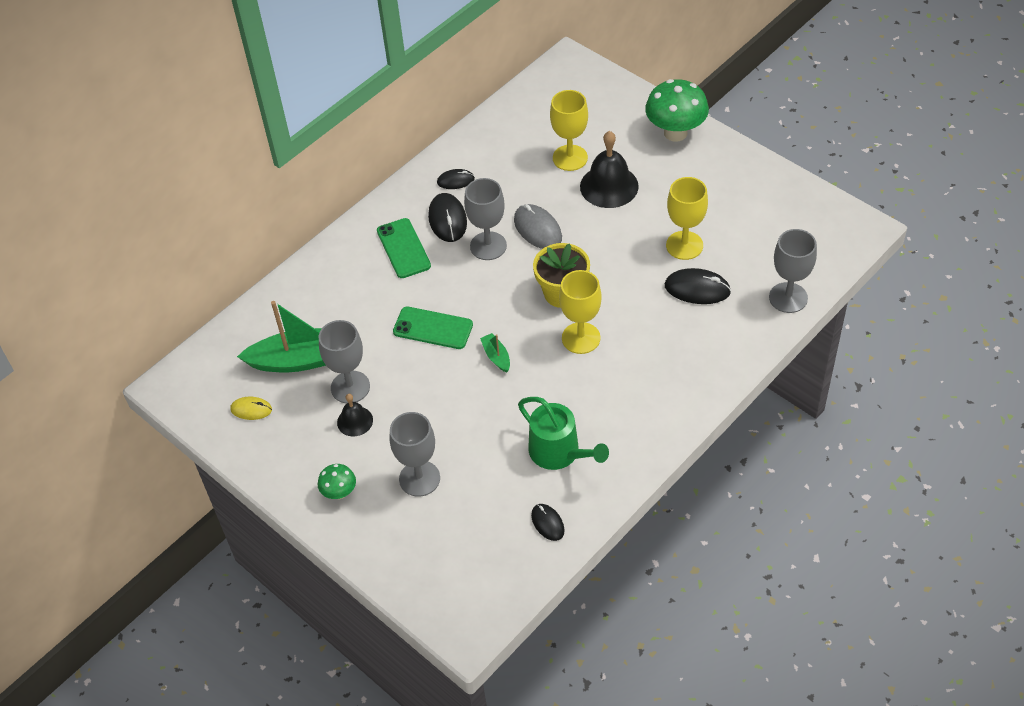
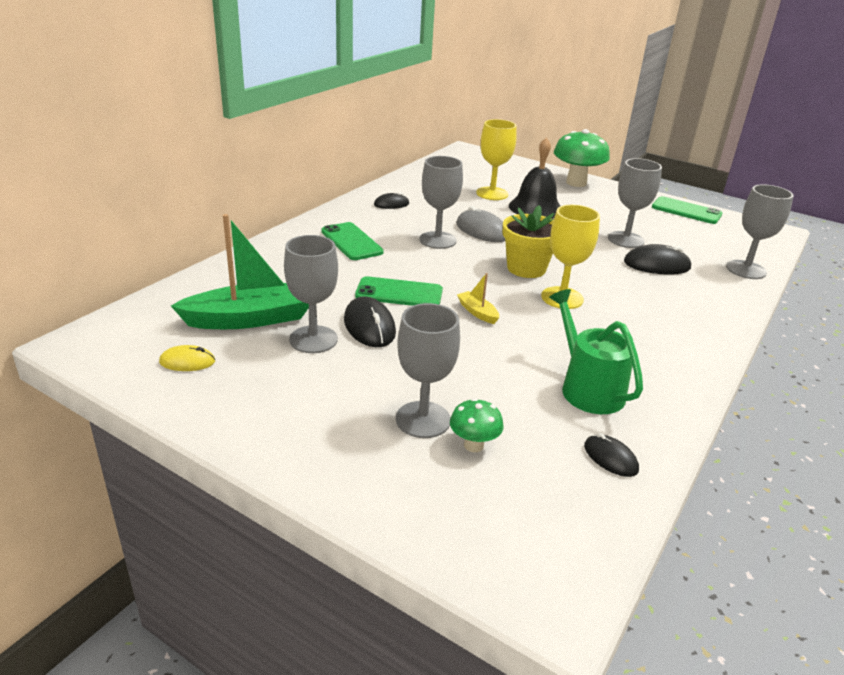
camera: 15 degrees left, 20 degrees down
(339, 493) = (316, 439): green mushroom -> green mushroom (473, 445)
(355, 421) = (324, 368): black bell -> none
(447, 219) = (391, 225): black mouse -> black mouse (369, 326)
(496, 356) = (477, 312): green boat -> yellow boat
(559, 452) = (588, 388): green watering can -> green watering can turned 150 degrees counterclockwise
(684, 245) = (626, 240): yellow goblet -> grey goblet
(780, 190) = (686, 211): none -> green phone

